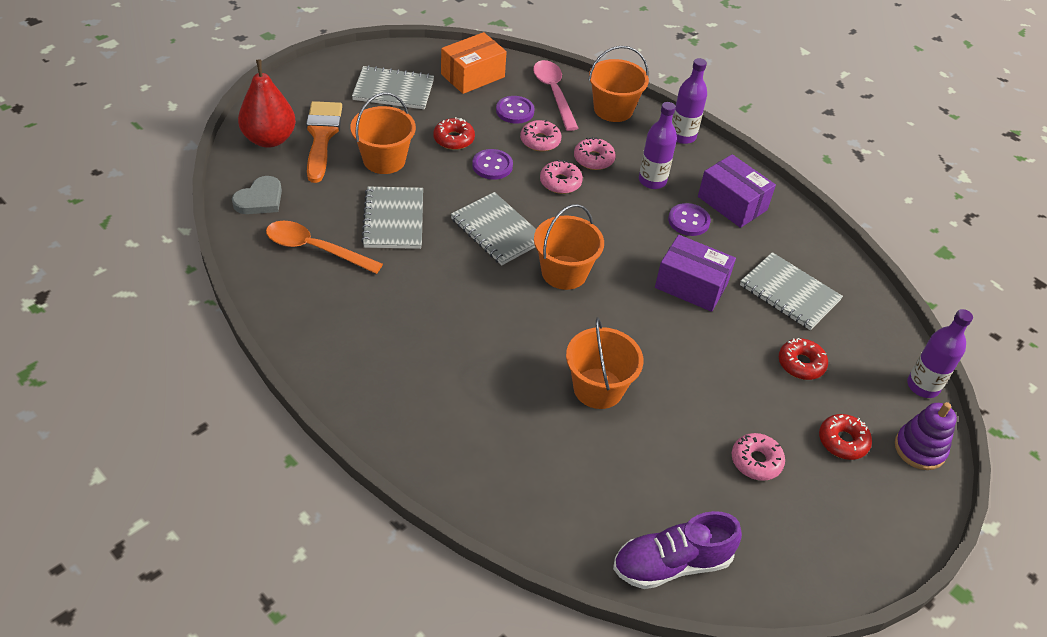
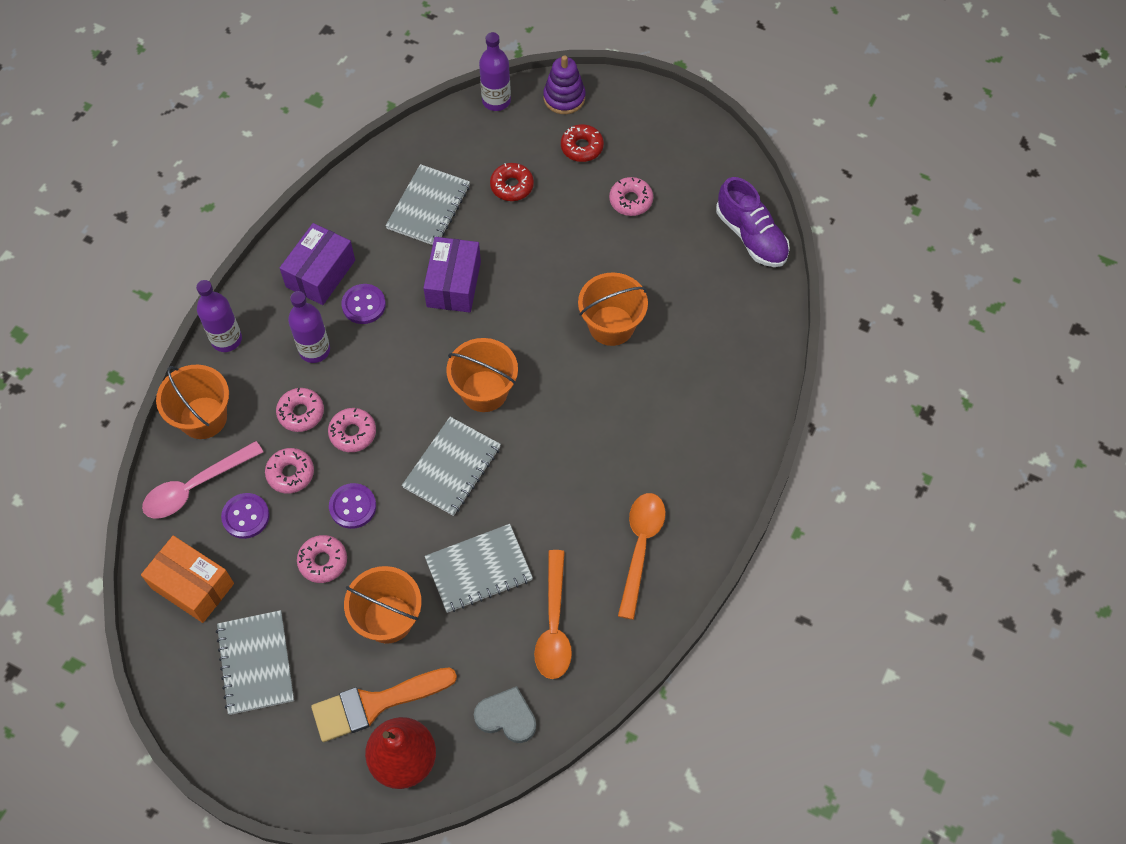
camera: 105 degrees left, 15 degrees up
(348, 328) = (640, 548): none -> orange spoon
(454, 139) = (323, 561): red donut -> pink donut

